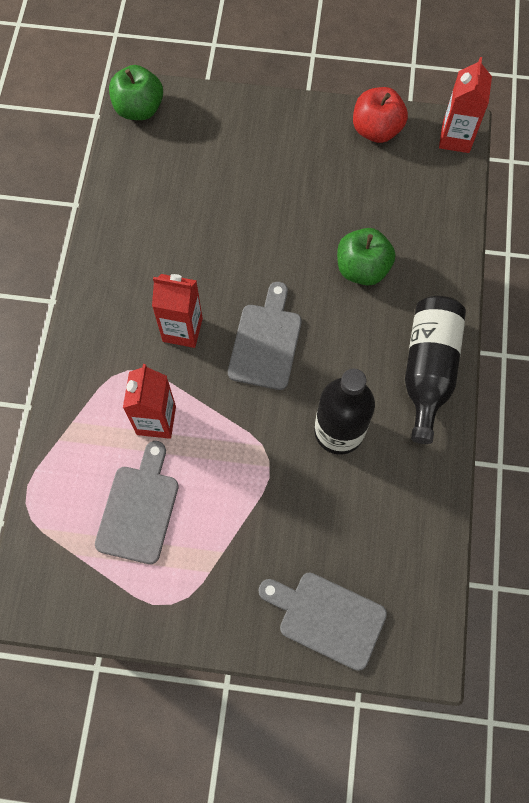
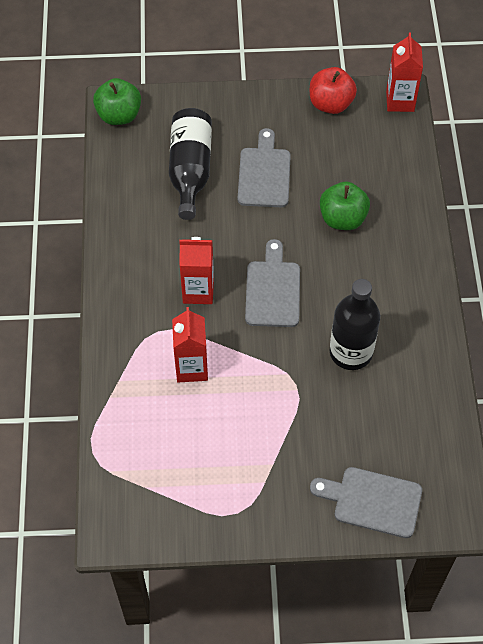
camera: 10 degrees left, 10 degrees down
(139, 508) = (192, 441): grey cutting board -> grey cutting board (264, 174)
(428, 370) = (416, 291): black bottle -> black bottle (190, 170)

